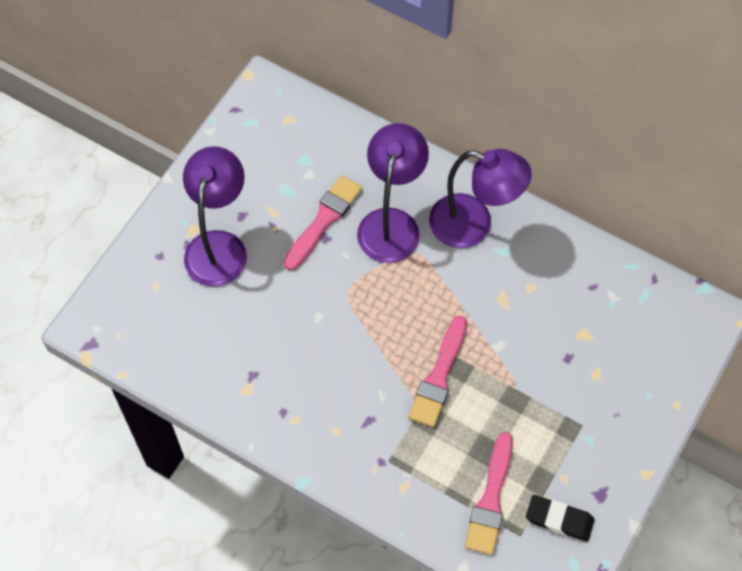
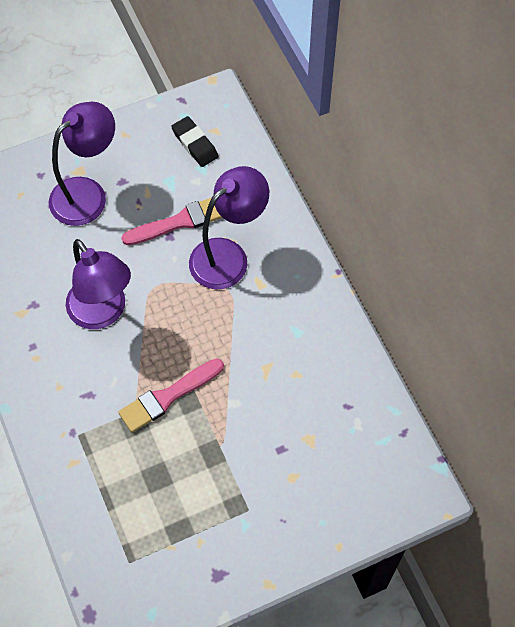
camera: 35 degrees right, 0 degrees up
(473, 225) = (291, 297): purple lamp -> purple lamp (103, 313)
(490, 499) = (129, 518): pink brush -> none
(559, 519) = (169, 571): black eraser -> black eraser (195, 144)

